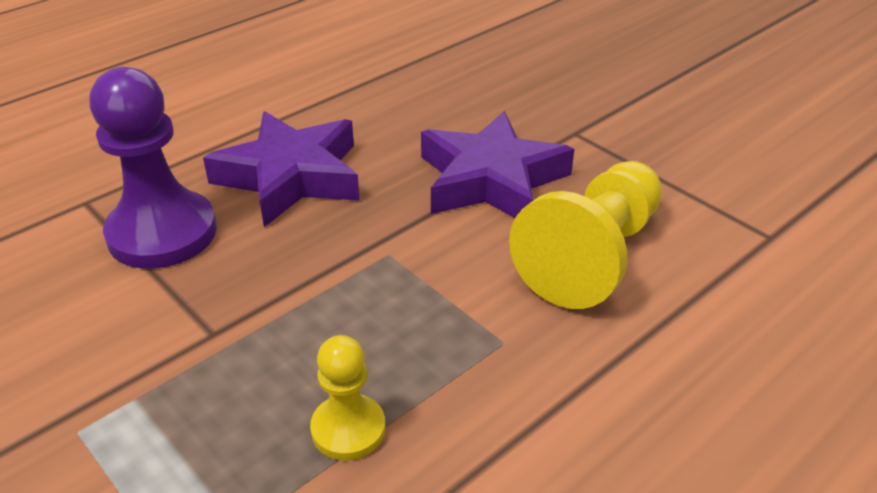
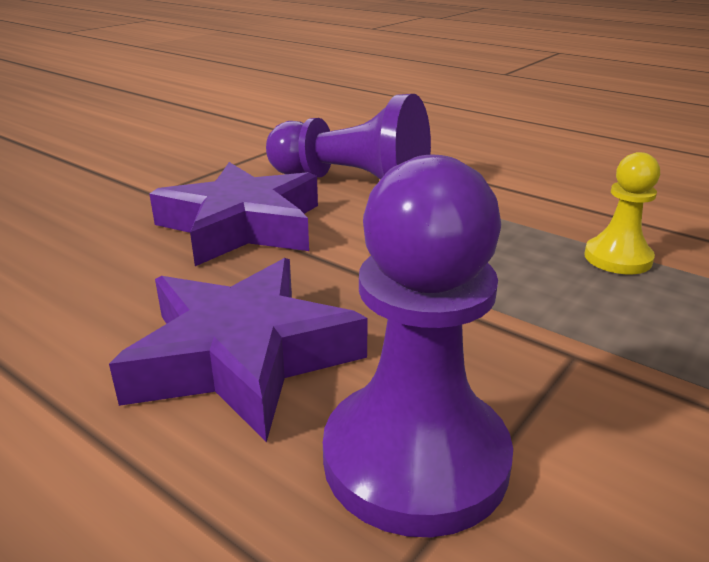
camera: 100 degrees left, 10 degrees down
(592, 257) = (352, 183): yellow pawn -> purple pawn

